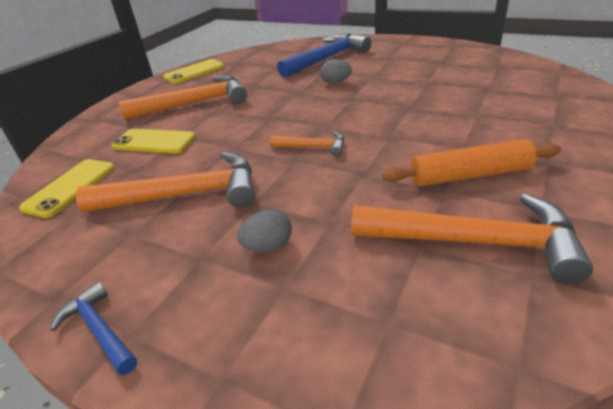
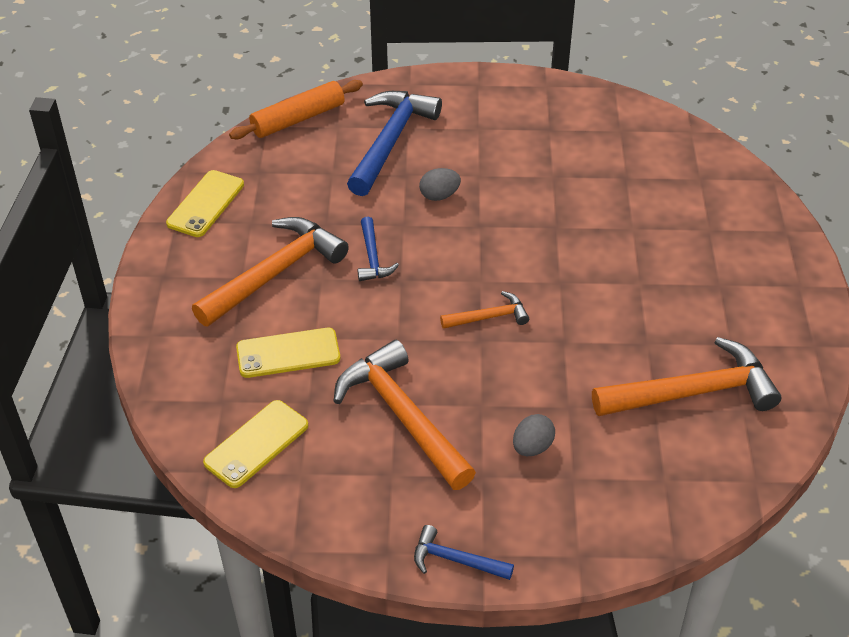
camera: 30 degrees left, 10 degrees up
(70, 187) = (256, 444): yellow phone -> yellow phone turned 45 degrees clockwise
(185, 195) = (403, 416): orange hammer -> orange hammer turned 90 degrees counterclockwise
(262, 104) = (372, 257): none -> blue hammer
(469, 175) = (660, 319): orange rolling pin -> orange rolling pin (298, 119)

